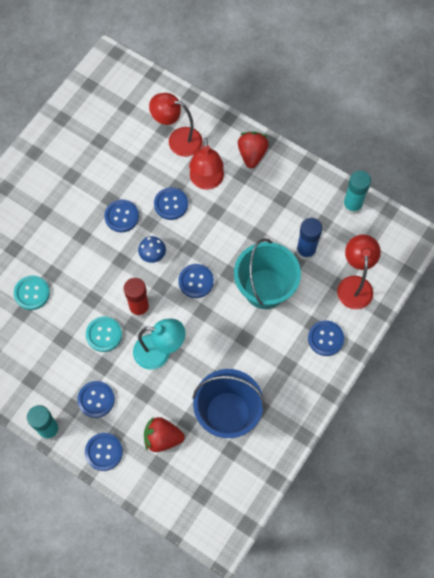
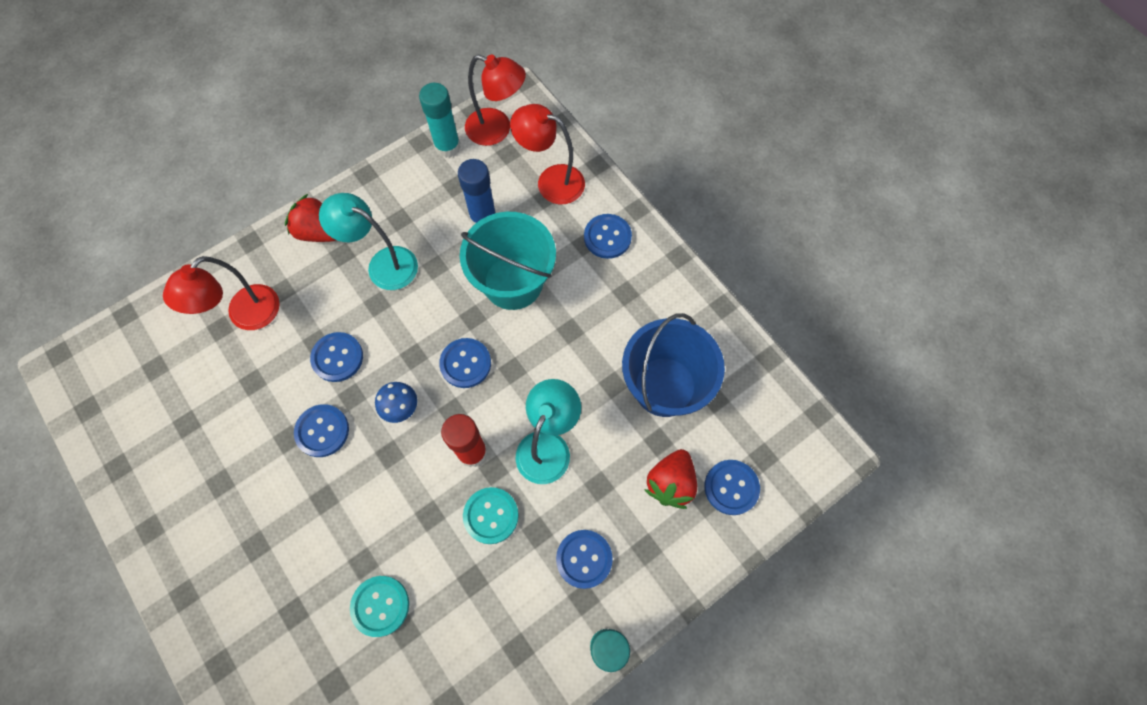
camera: 70 degrees left, 0 degrees up
(104, 452) = (664, 572): blue button -> blue button (731, 487)
(206, 181) = (328, 300): red lamp -> red lamp (497, 130)
(245, 203) = (383, 264): none -> turquoise lamp

